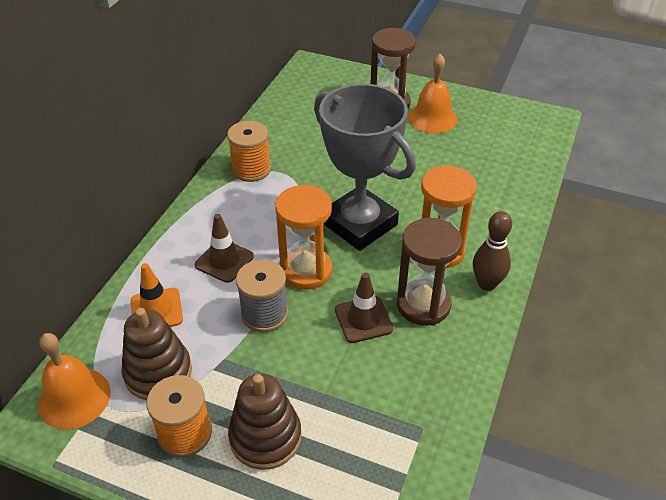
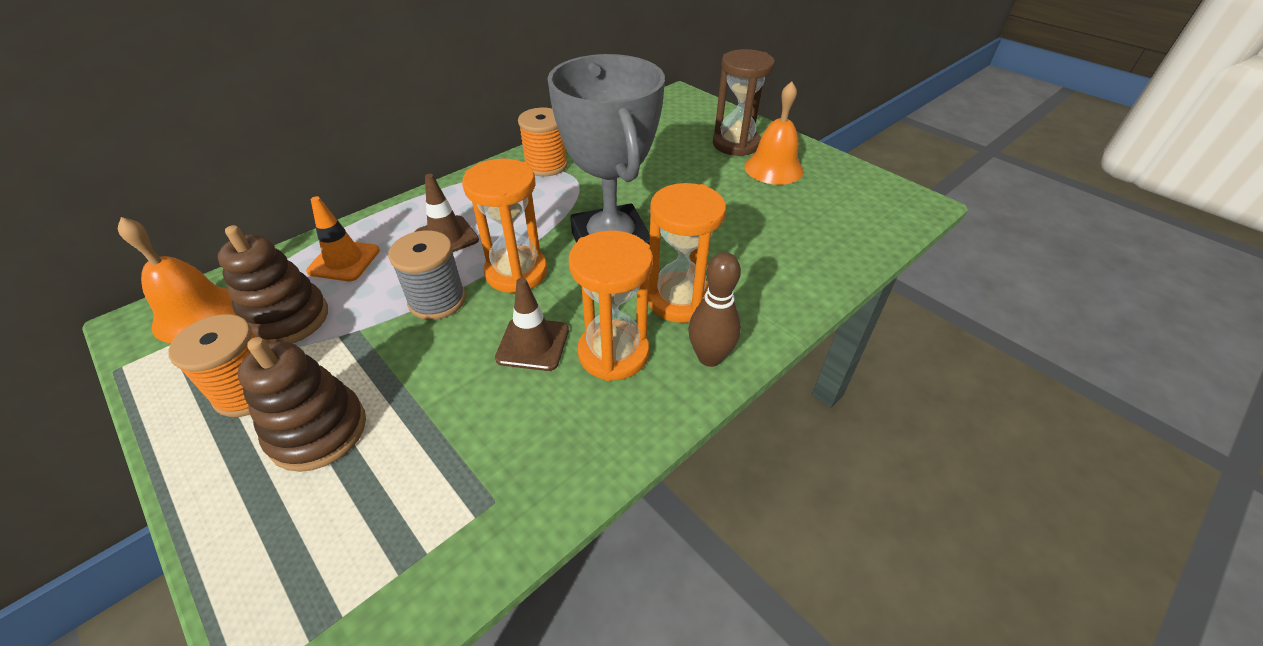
camera: 25 degrees right, 0 degrees up
(423, 305) = (613, 353): brown hourglass -> orange hourglass

